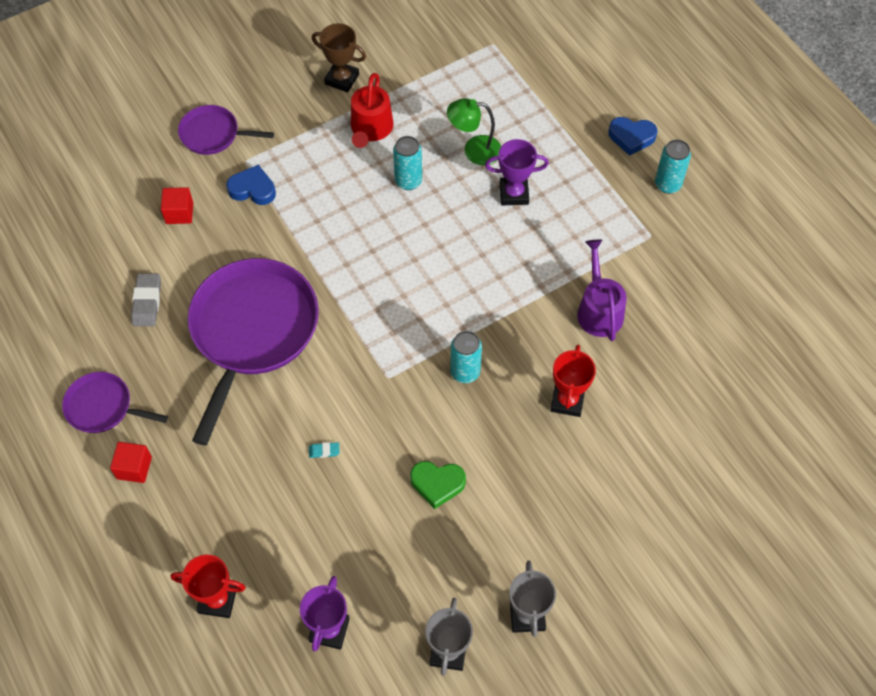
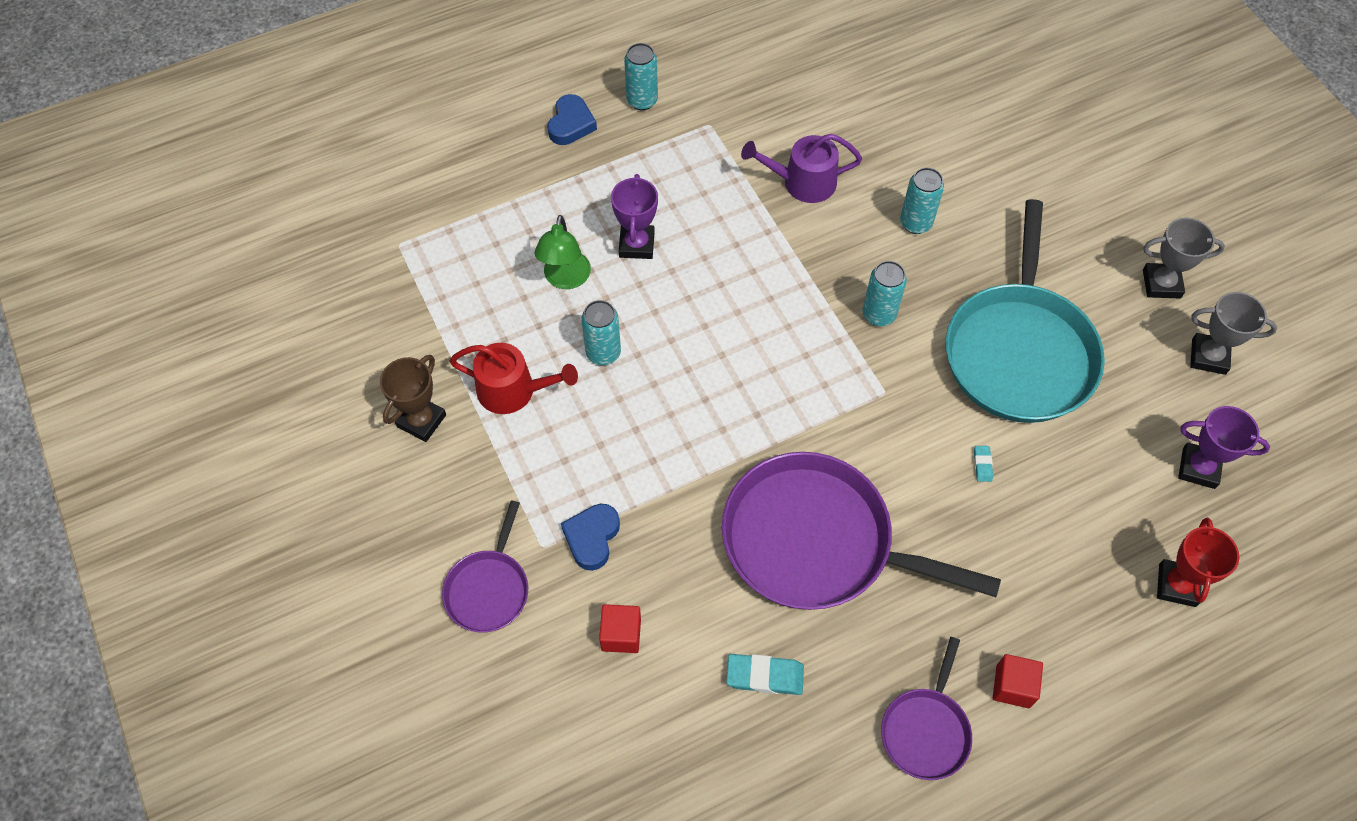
camera: 85 degrees left, 0 degrees up
(147, 302) = (764, 676): grey eraser -> turquoise eraser
(437, 484) = (1019, 352): green heart -> turquoise pan
(567, 401) = (915, 223): red trophy -> turquoise can

